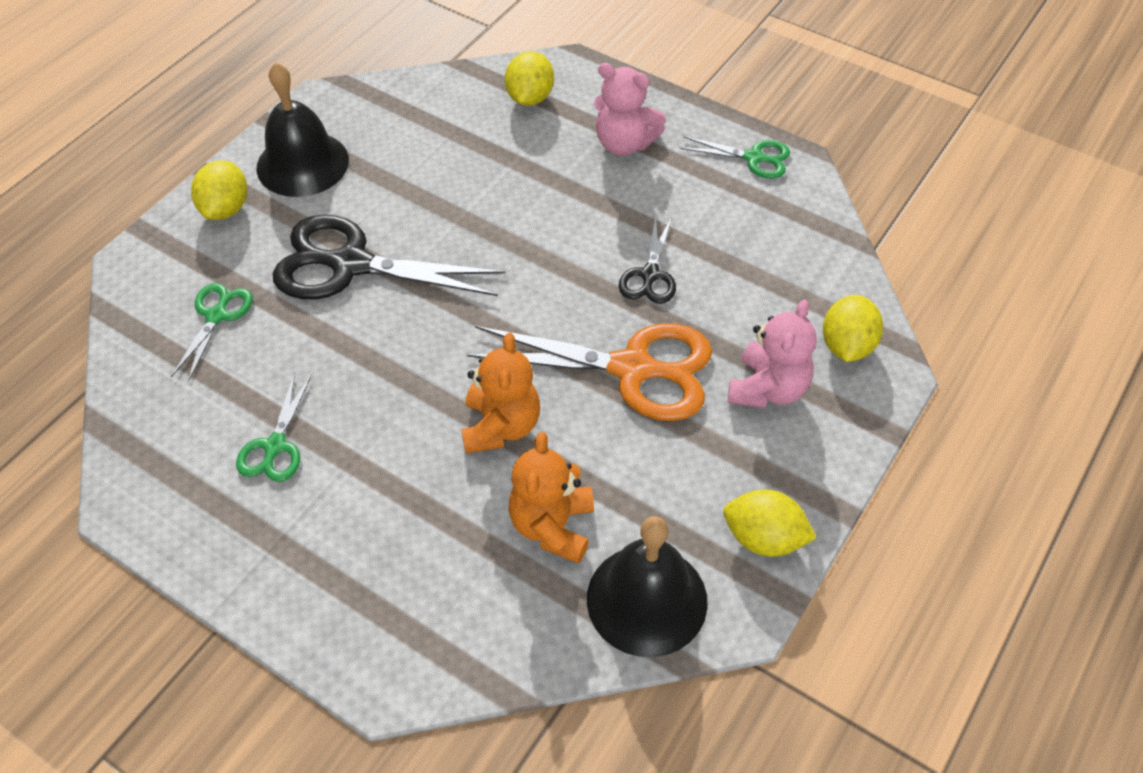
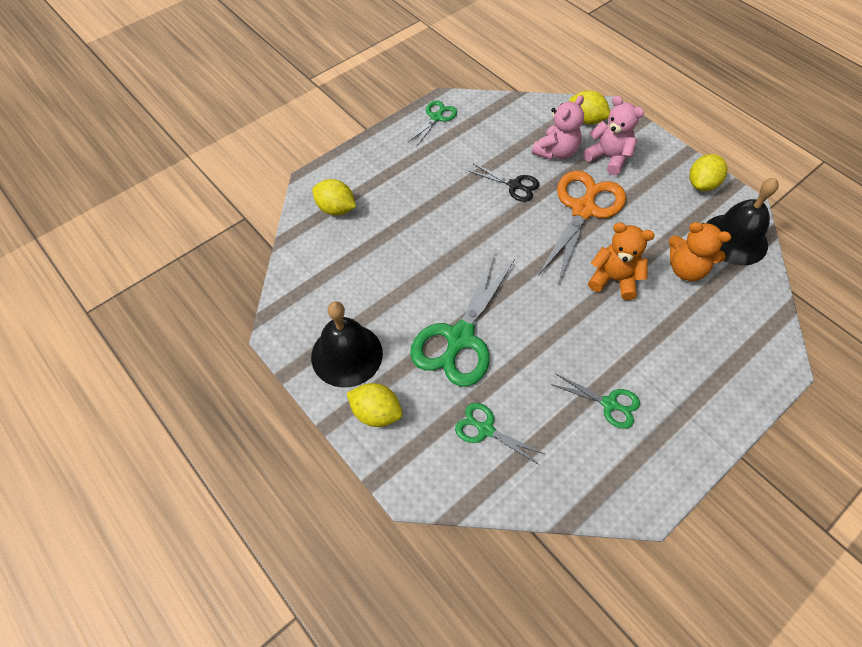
camera: 75 degrees left, 5 degrees up
(350, 265) = (460, 338): black scissors -> green scissors
(624, 143) = (400, 171): pink teddy bear -> pink teddy bear (556, 152)

